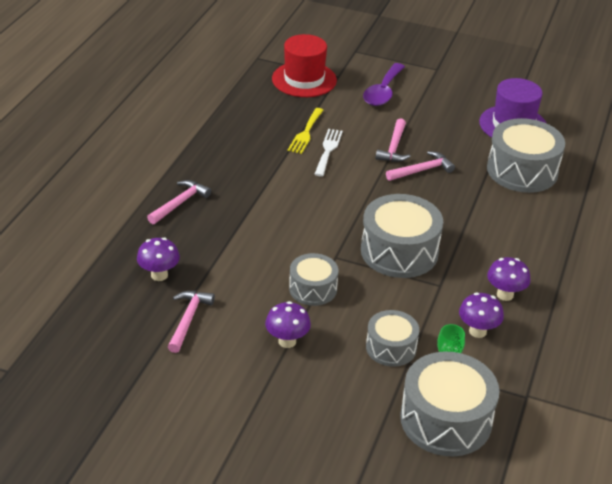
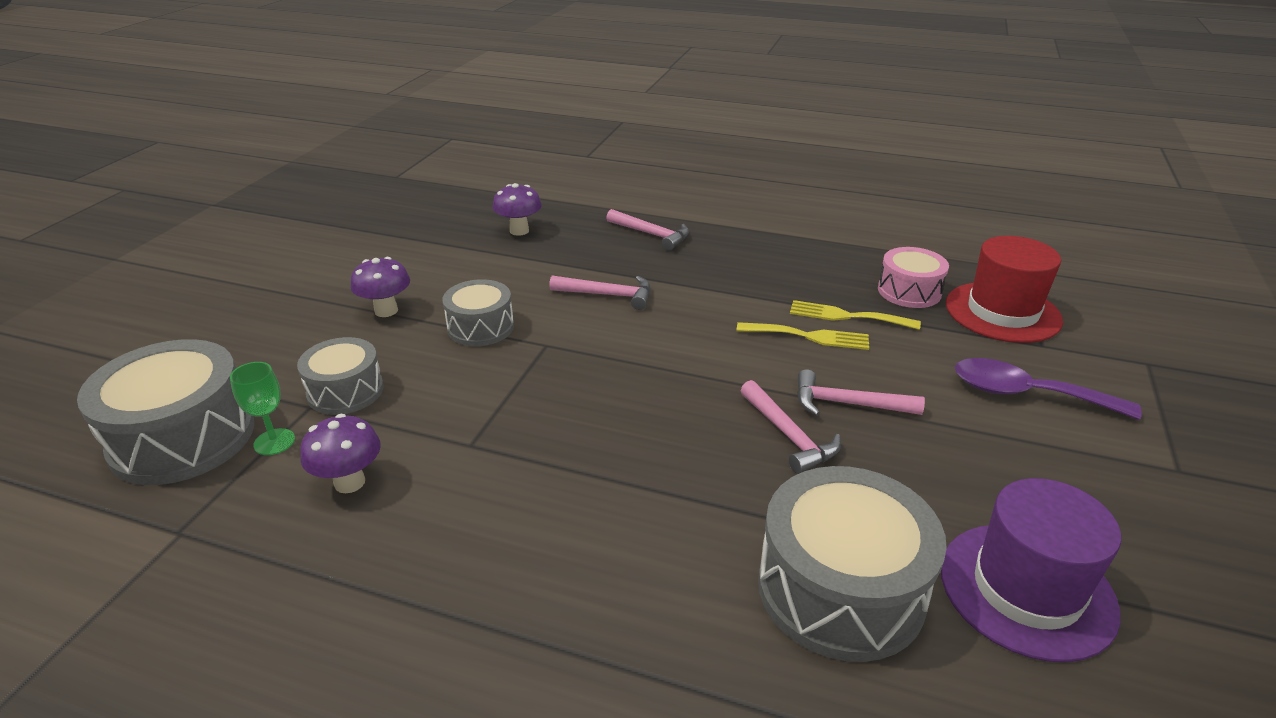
camera: 90 degrees right, 5 degrees down
(188, 319) = (442, 250): pink hammer -> pink hammer (608, 295)
(278, 105) = (909, 291): none -> pink drum
(328, 150) = (809, 336): white fork -> yellow fork
(399, 251) = (557, 403): grey drum -> none
(505, 295) = (432, 524): purple mushroom -> none

